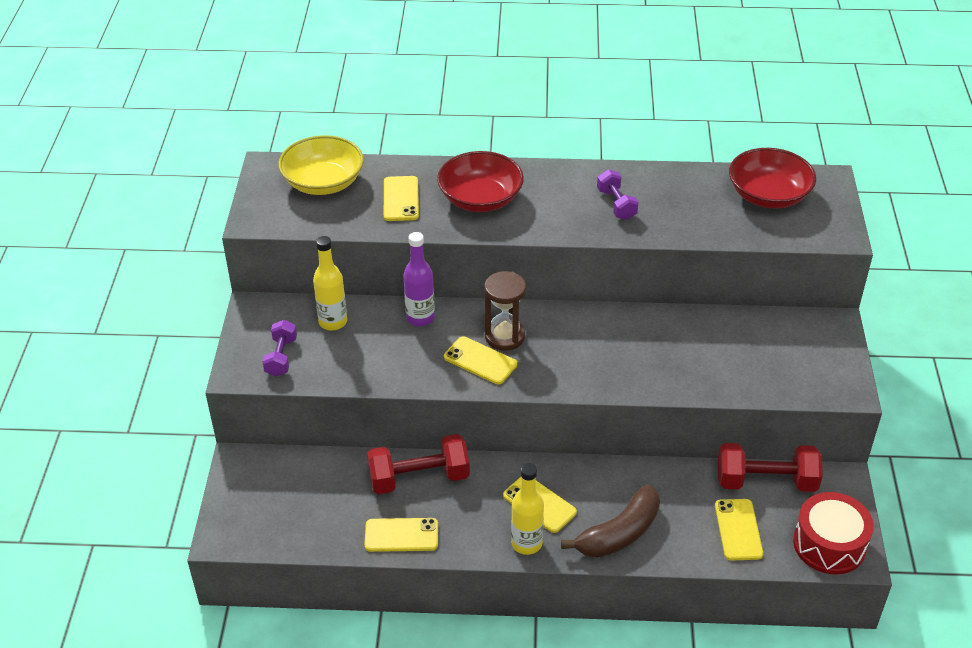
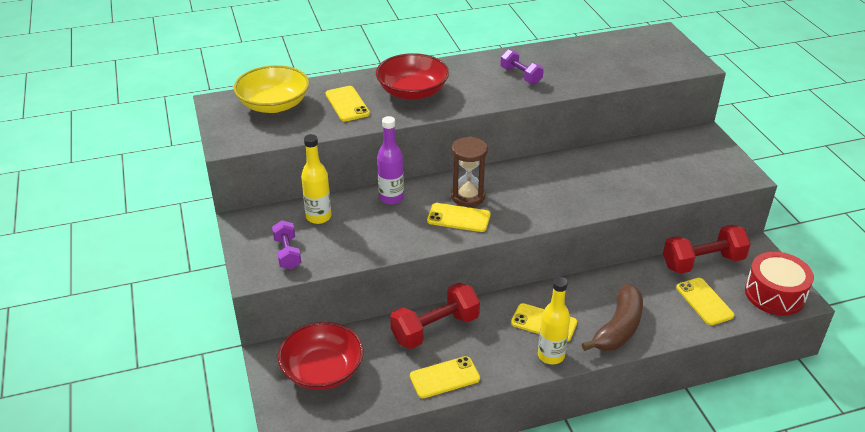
camera: 20 degrees left, 5 degrees down
(768, 195) = (627, 49): red bowl -> red bowl (322, 370)

